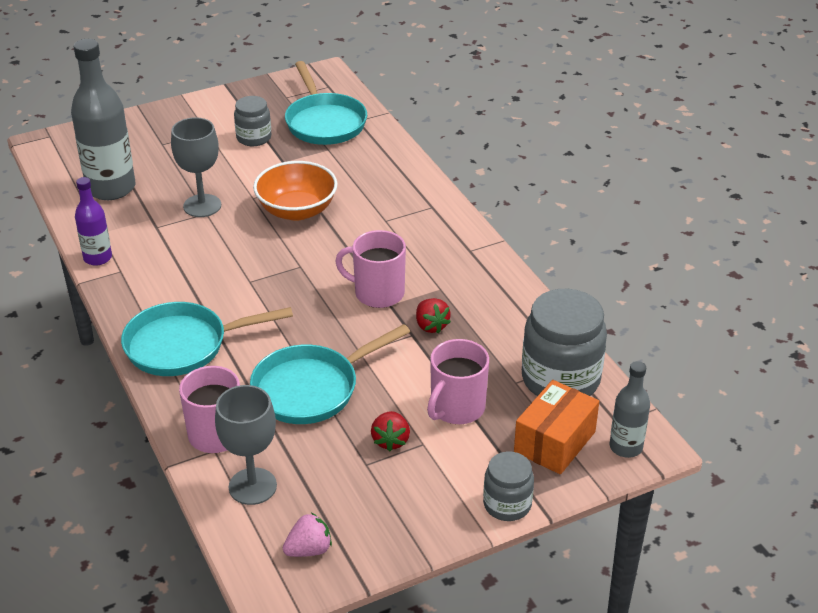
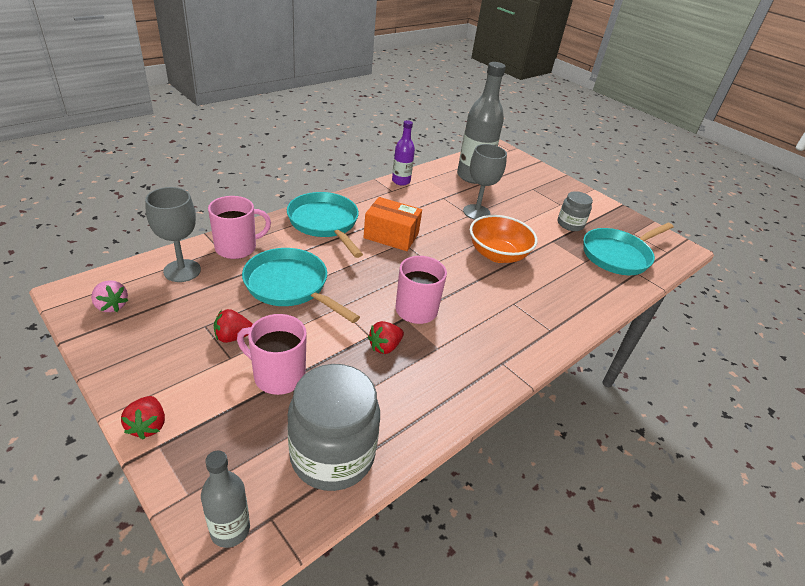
camera: 70 degrees right, 0 degrees up
(507, 504) = (148, 426): grey jar -> red strawberry
(554, 442) = (236, 458): orange box -> orange box (391, 236)

